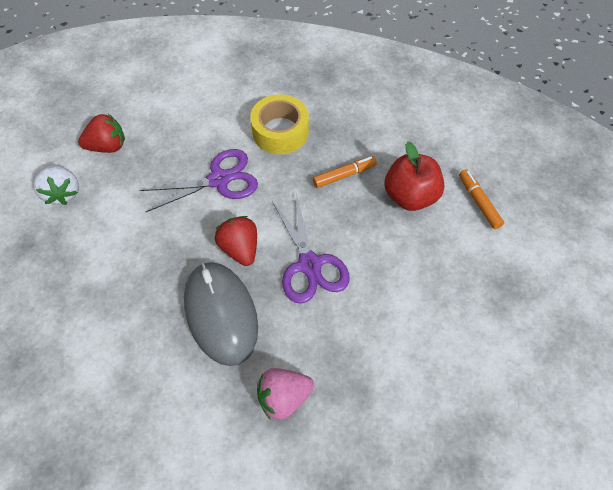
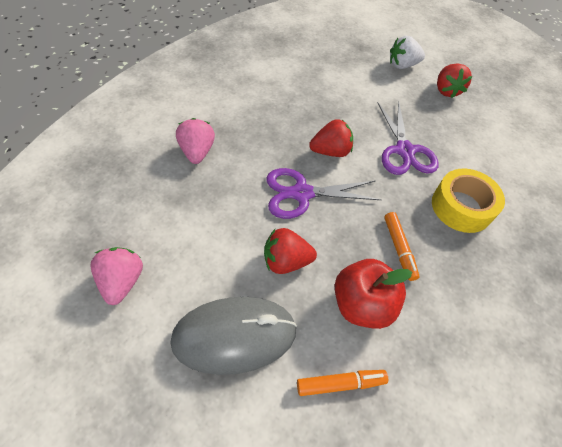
camera: 100 degrees right, 5 degrees down
(221, 313) = (276, 130): grey mouse -> grey mouse (234, 336)
(393, 261) = (286, 261): none -> red strawberry
(477, 404) = (122, 281): none -> pink strawberry

